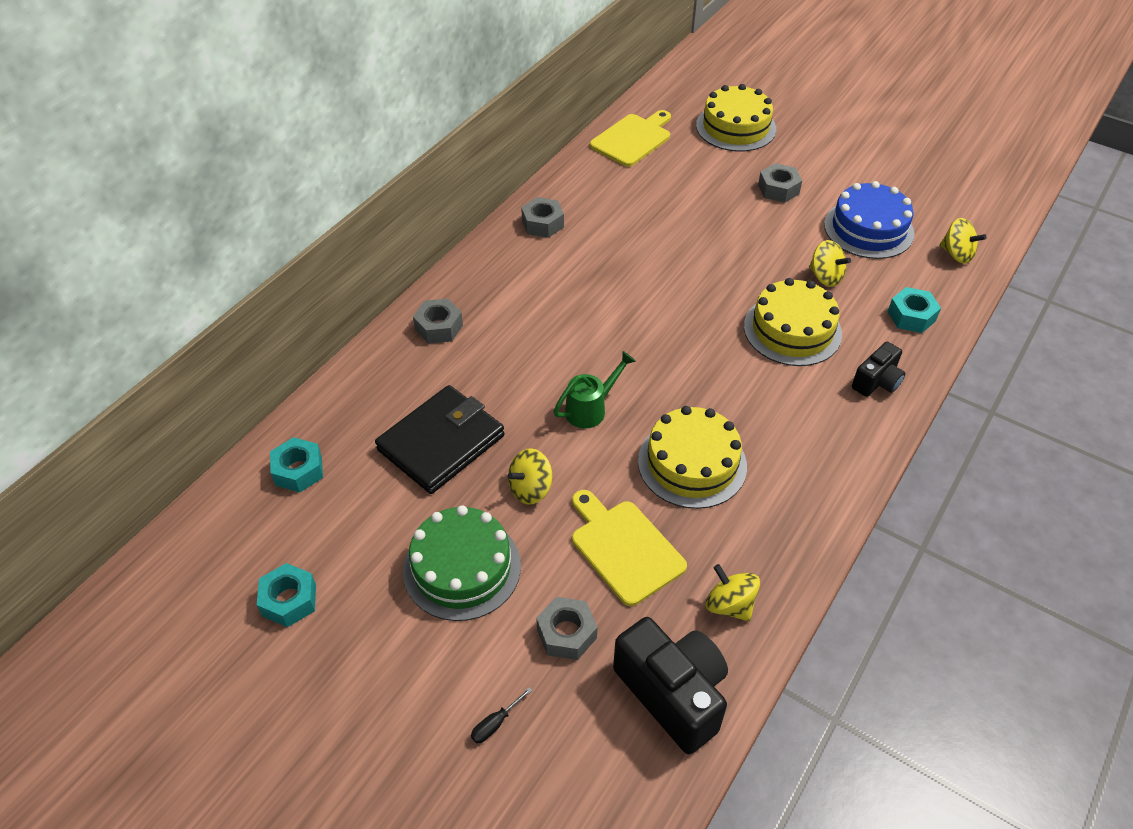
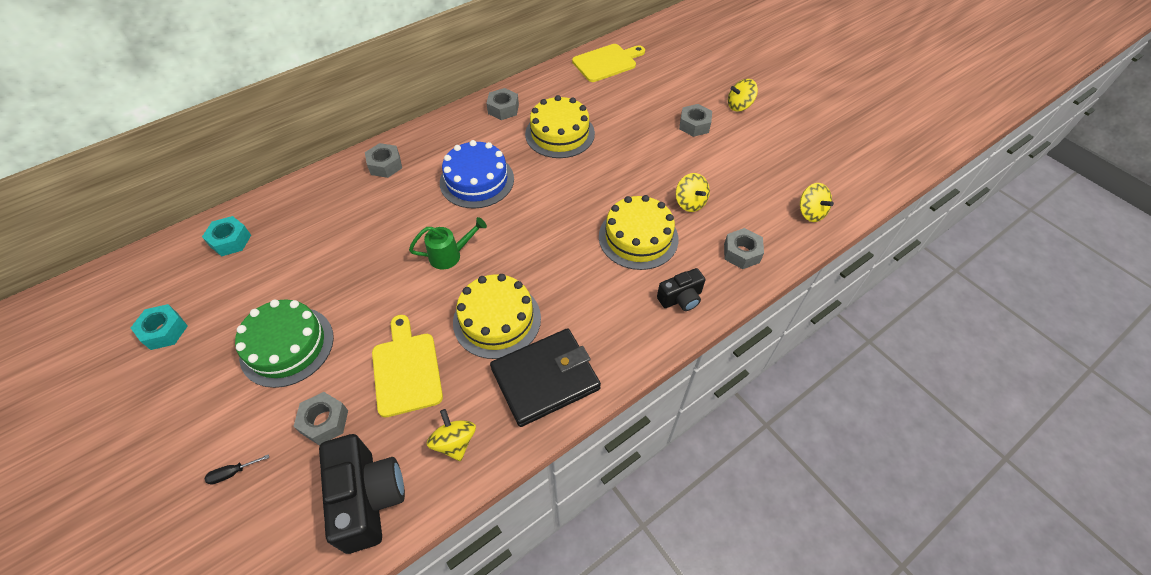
camera: 20 degrees right, 5 degrees up
(441, 443) = (333, 249): black wallet -> black wallet (545, 379)
(530, 489) = (370, 302): yellow spinning top -> yellow spinning top (739, 106)
(736, 127) = (690, 70): yellow cake -> yellow cake (560, 134)
(868, 229) = (748, 173): blue cake -> blue cake (477, 180)
(911, 316) = (741, 253): turquoise nut -> grey nut

